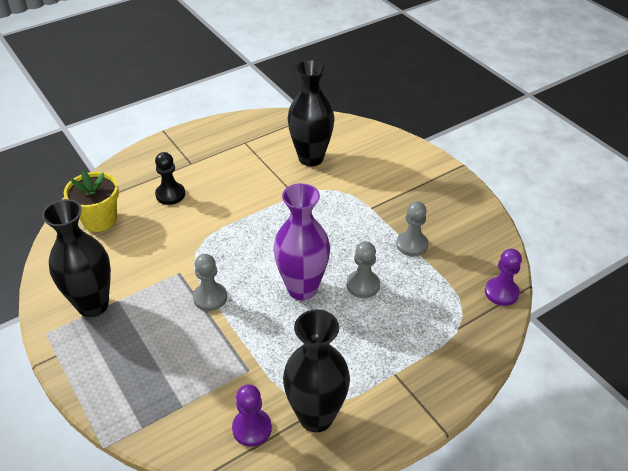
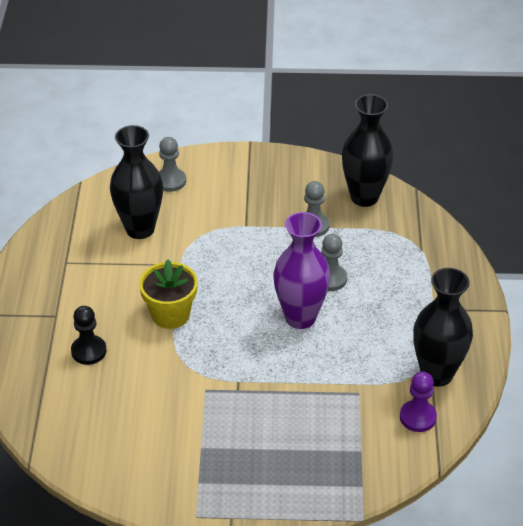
camera: 55 degrees left, 0 degrees up
(93, 305) = (190, 468): black vase -> black vase (364, 197)
(99, 219) = (72, 419): yellow flower pot -> yellow flower pot (170, 314)
(210, 297) = (256, 382): grey pawn -> grey pawn (170, 181)
(501, 292) = (408, 206): purple pawn -> none

